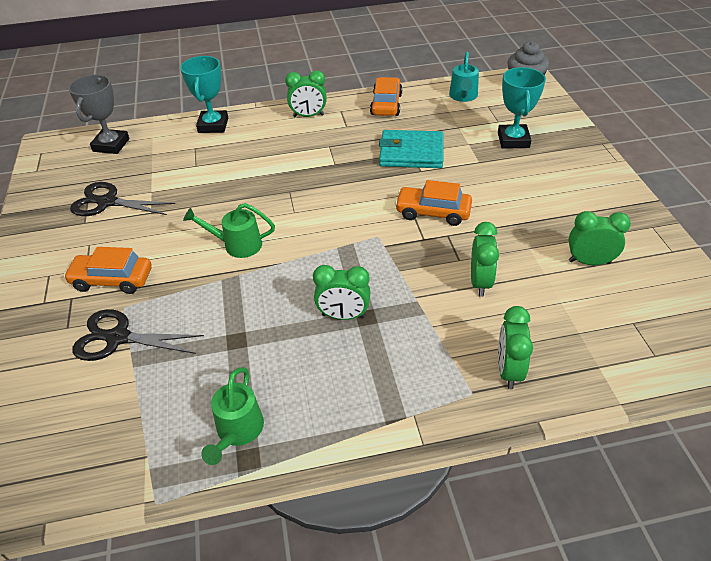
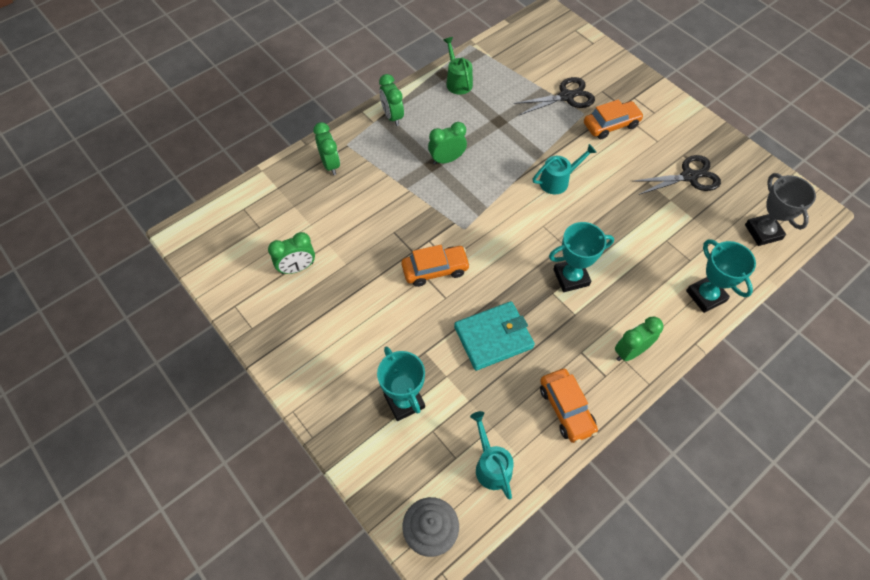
camera: 150 degrees right, 15 degrees up
(236, 245) = (558, 180): green watering can -> turquoise watering can
(308, 168) = (571, 277): none -> turquoise trophy
(480, 282) = (370, 218): green clock -> green clock (392, 116)

